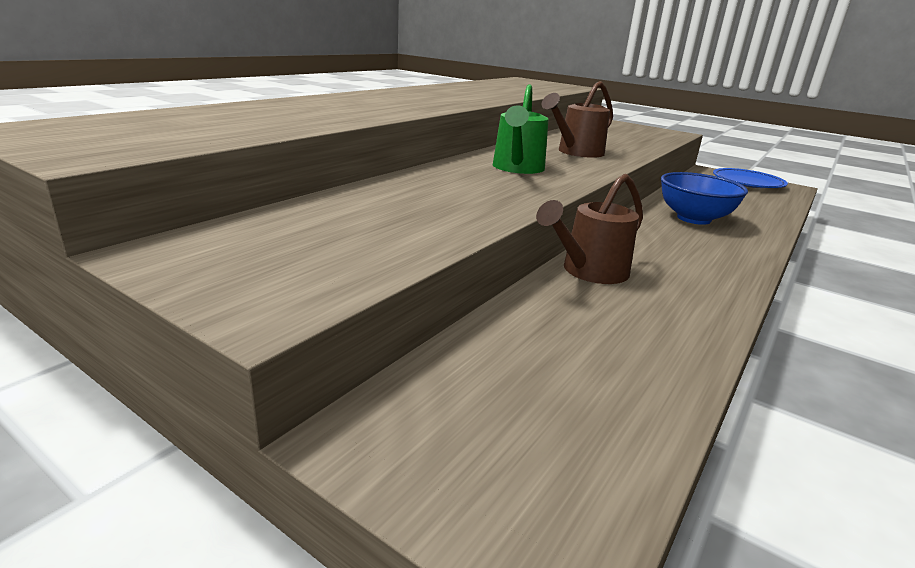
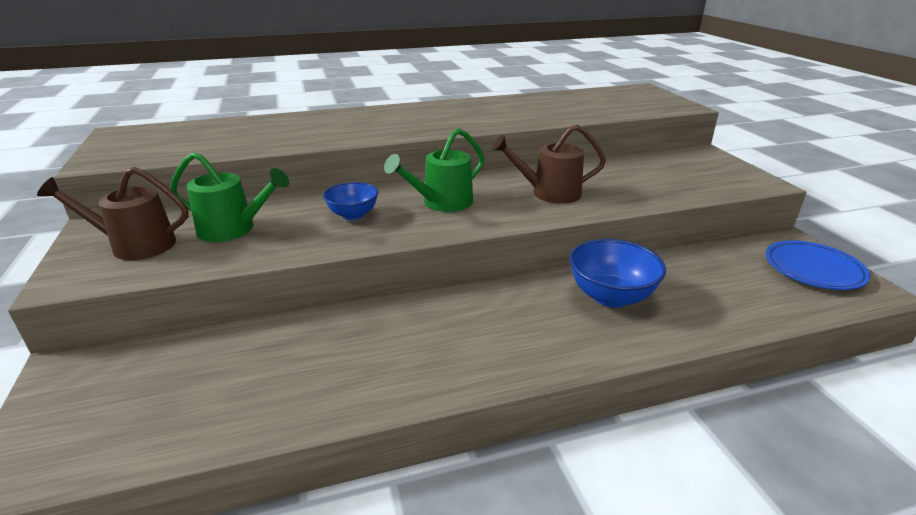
camera: 40 degrees right, 5 degrees up
(369, 218) = (234, 229): none -> green watering can
(464, 187) = (353, 215): none -> blue bowl
(589, 272) = (384, 317): brown watering can -> brown watering can (134, 245)

